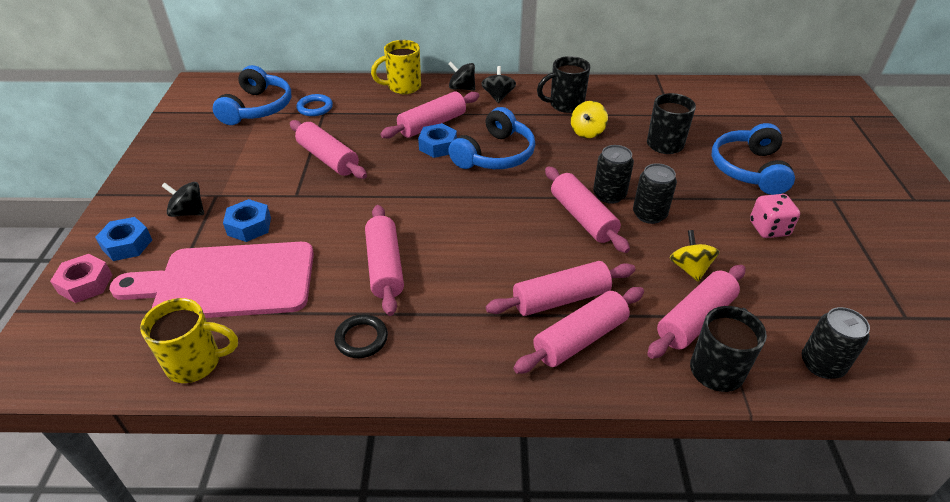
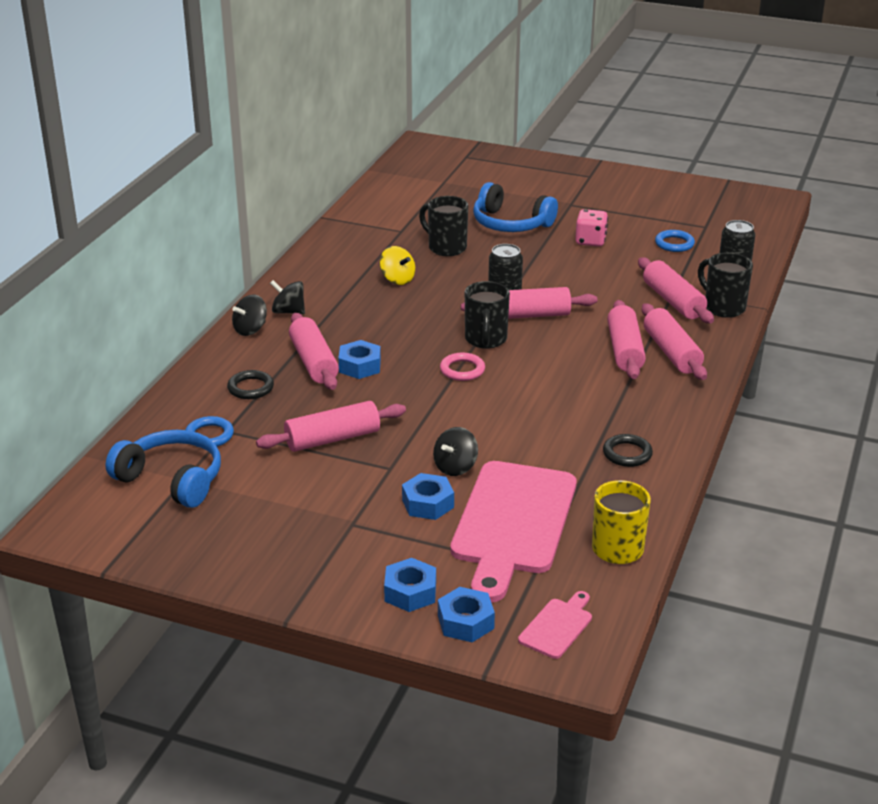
camera: 70 degrees left, 10 degrees down
(74, 343) = (557, 626): none -> pink cutting board
(85, 284) = (465, 622): pink nut -> blue nut
(188, 212) = (374, 545): black spinning top -> black spinning top (455, 467)
(382, 108) = (250, 388): none -> black ring
(385, 267) = (539, 428): pink rolling pin -> none
(403, 87) = (213, 367): yellow mug -> none
(461, 199) = (462, 370): none -> pink ring
(495, 155) = (400, 337): blue headphones -> none
(565, 105) = (338, 278): black mug -> black mug (485, 340)
(649, 214) = (543, 284): black can -> none
(689, 268) = (618, 287): yellow spinning top -> none
(831, 296) = (674, 244): none -> blue ring

